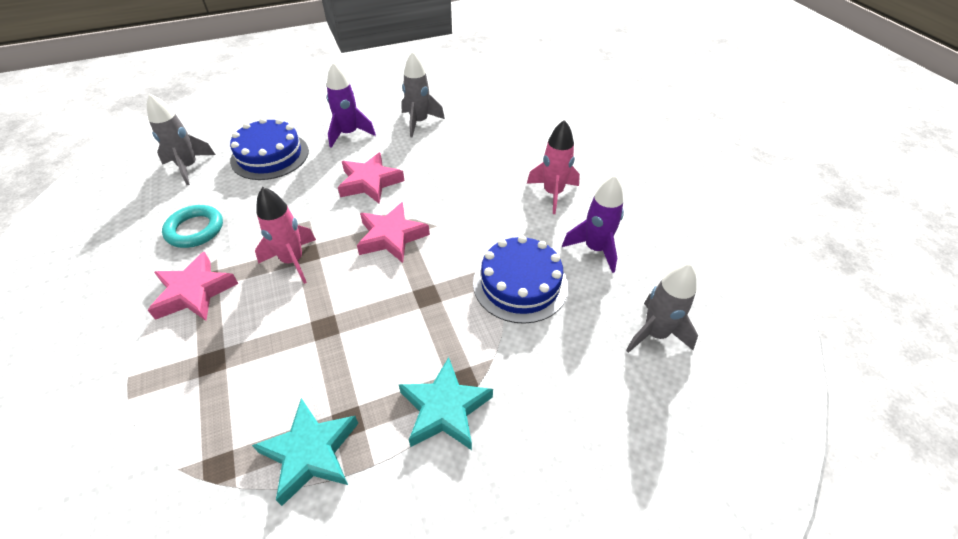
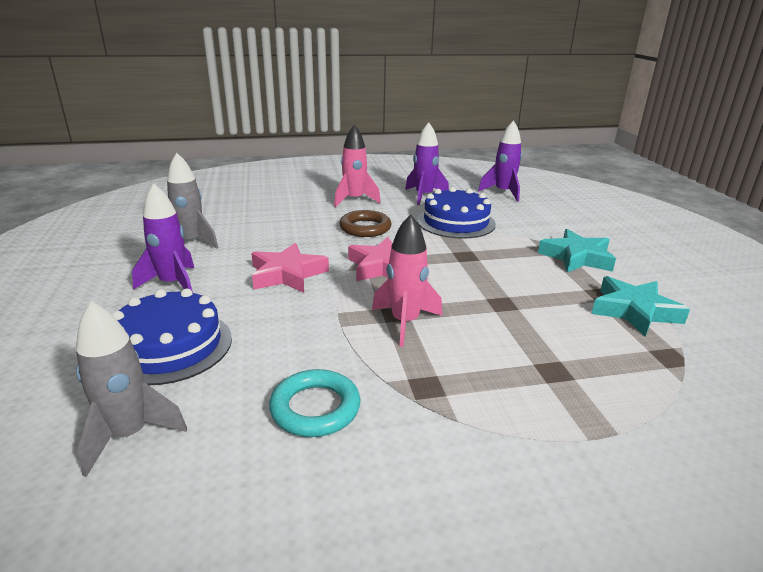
camera: 80 degrees left, 20 degrees down
(194, 292) = (446, 395): pink star -> none
(478, 212) = (365, 228): none -> brown ring
(655, 334) = (503, 193): grey rocket -> purple rocket

